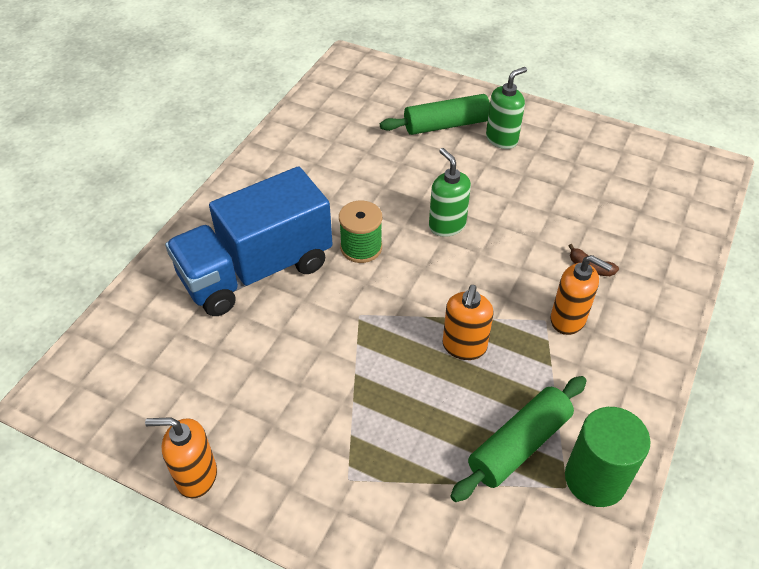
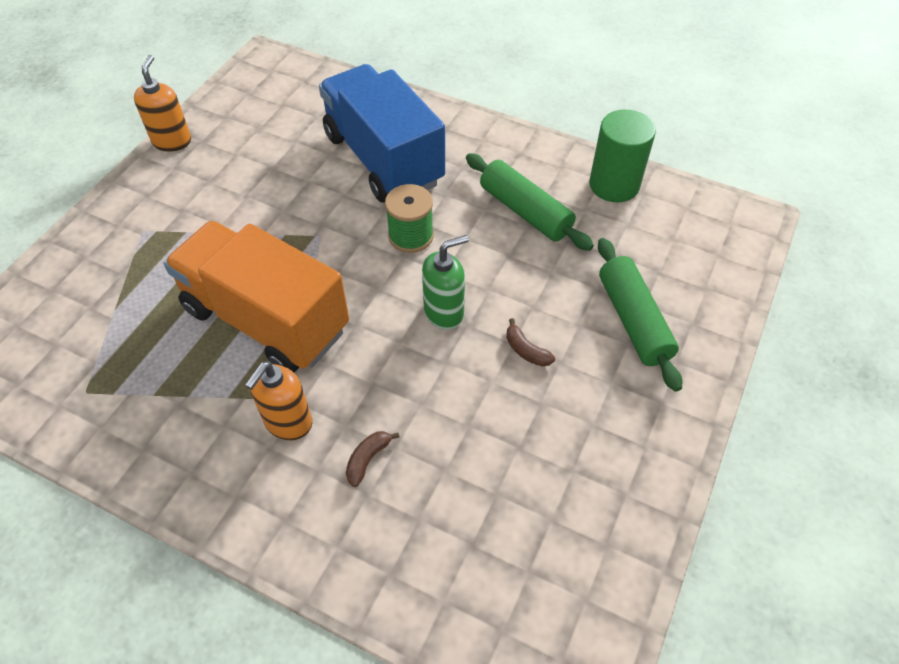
camera: 90 degrees right, 5 degrees up
(464, 347) = (266, 319): orange soap dispenser -> orange truck
(479, 180) = (526, 350): none -> brown banana
(502, 139) = (612, 383): green soap dispenser -> none
(519, 445) = (141, 357): green rolling pin -> green rolling pin (525, 211)
(595, 478) = (85, 419): green cylinder -> green cylinder (614, 185)

